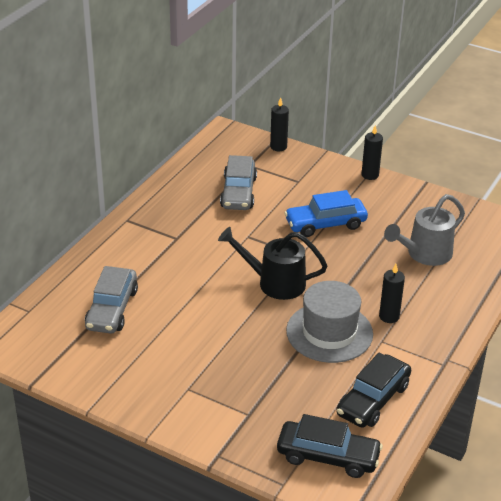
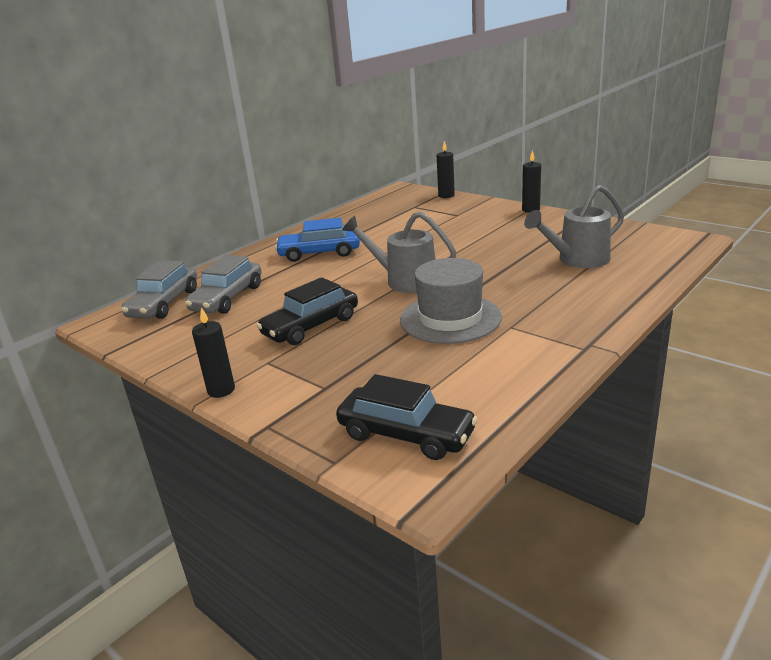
camera: 15 degrees right, 10 degrees down
(238, 192) = (395, 222): grey car -> grey car (164, 303)
(274, 283) = (404, 280): black watering can -> grey watering can
(325, 224) = (474, 240): blue car -> blue car (319, 253)
(373, 400) = (484, 379): black car -> black car (311, 326)
(389, 316) = (524, 306): black candle -> black candle (221, 390)

